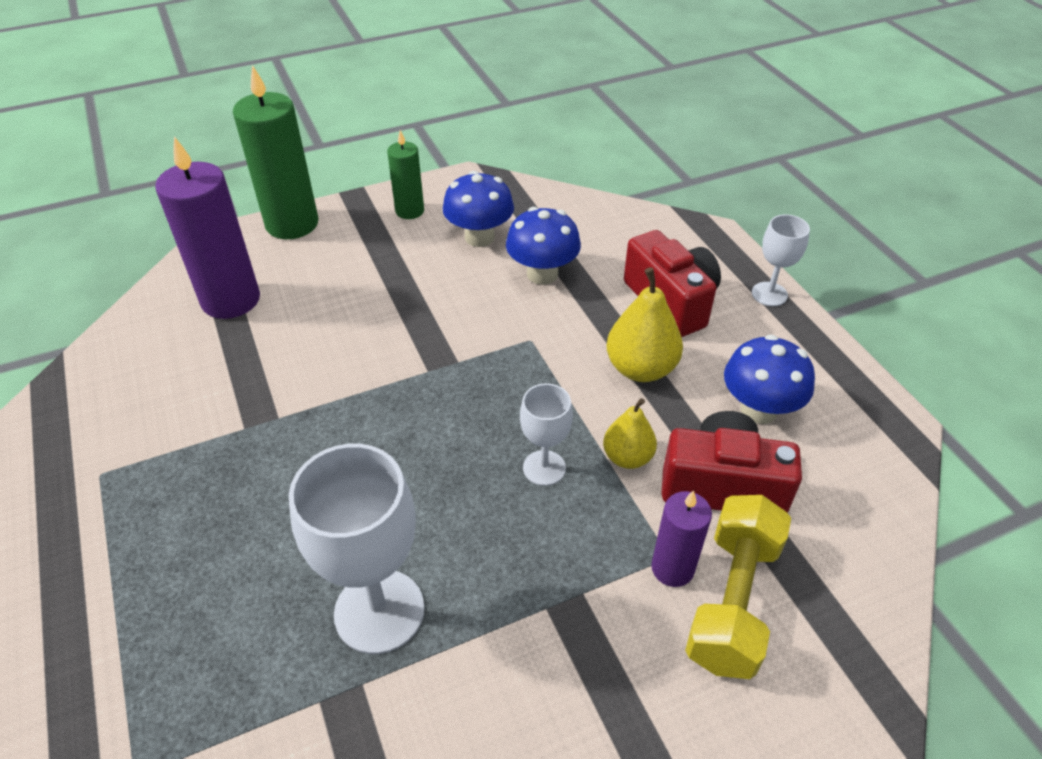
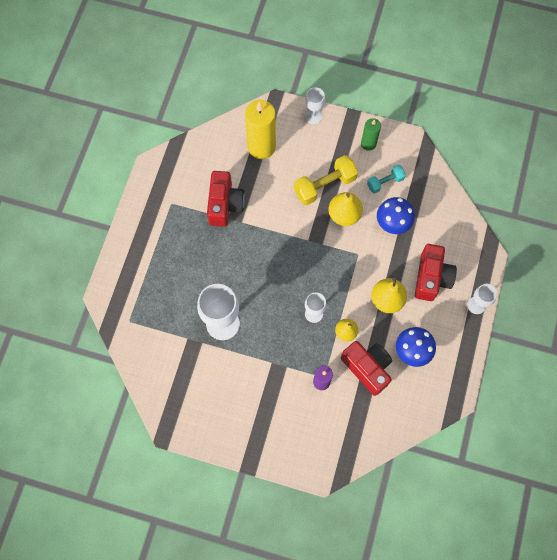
camera: 40 degrees right, 25 degrees up
(222, 411) = (225, 204): none -> red camera
(231, 300) = (261, 147): purple candle -> yellow candle
(292, 224) = (313, 116): green candle -> white goblet
(456, 305) = (344, 215): none -> yellow pear
(479, 237) = (385, 182): blue mushroom -> turquoise dumbbell
(732, 600) = (329, 406): yellow dumbbell -> yellow dumbbell (325, 185)

